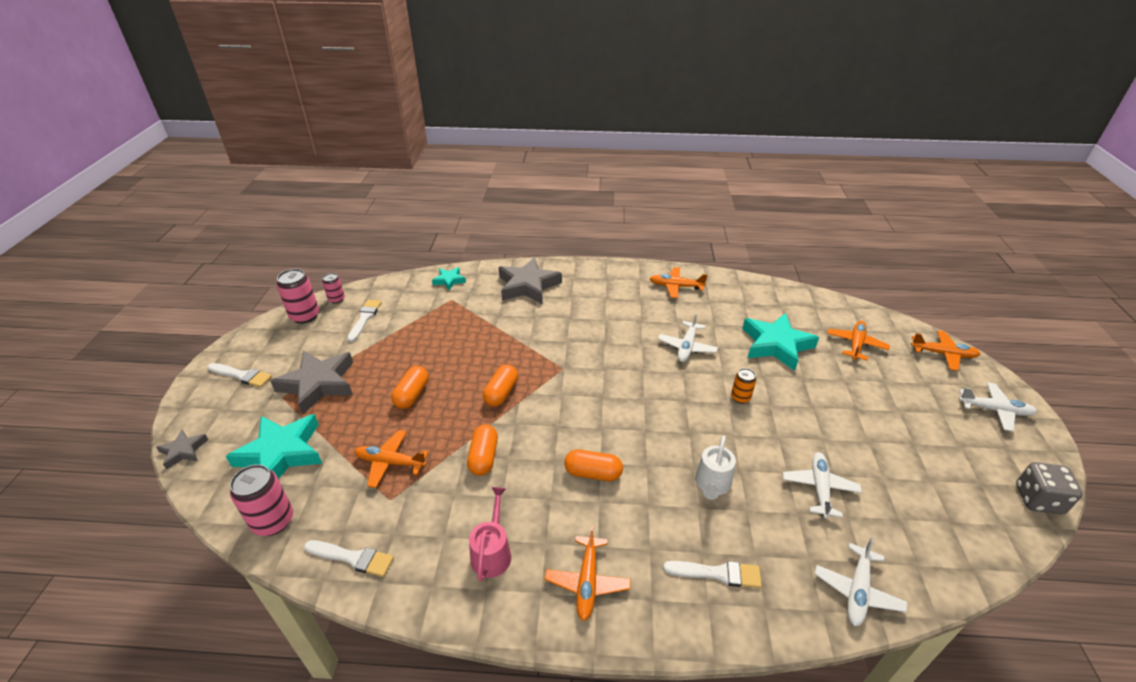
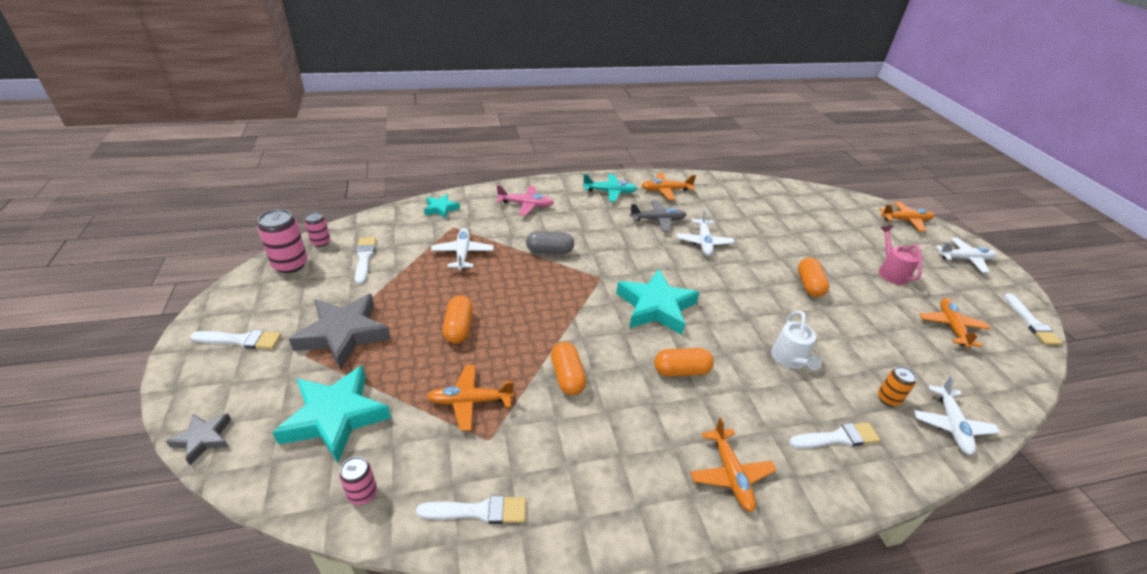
camera: 20 degrees left, 0 degrees up
(273, 521) = (362, 494): pink can -> pink can, size x0.58
(492, 552) = (625, 468): pink watering can -> pink watering can (891, 272)
(501, 393) = (552, 311): orange capsule -> orange capsule (809, 285)
(527, 334) = (549, 251): none -> grey capsule
(528, 286) = (526, 205): grey star -> pink plane
(616, 282) = (610, 192): none -> turquoise plane
(651, 317) = (658, 220): none -> grey plane
(740, 397) = (772, 279): orange can -> orange can (888, 399)
(776, 345) = (777, 230): turquoise star -> turquoise star (656, 307)
(819, 488) = (876, 345): white plane -> white plane (462, 253)
(855, 344) = (838, 221): orange plane -> orange plane (951, 326)
(1038, 499) = (1031, 322): grey dice -> white brush

